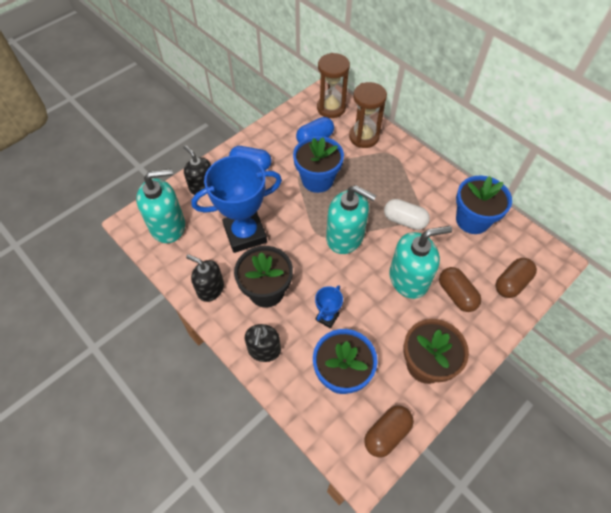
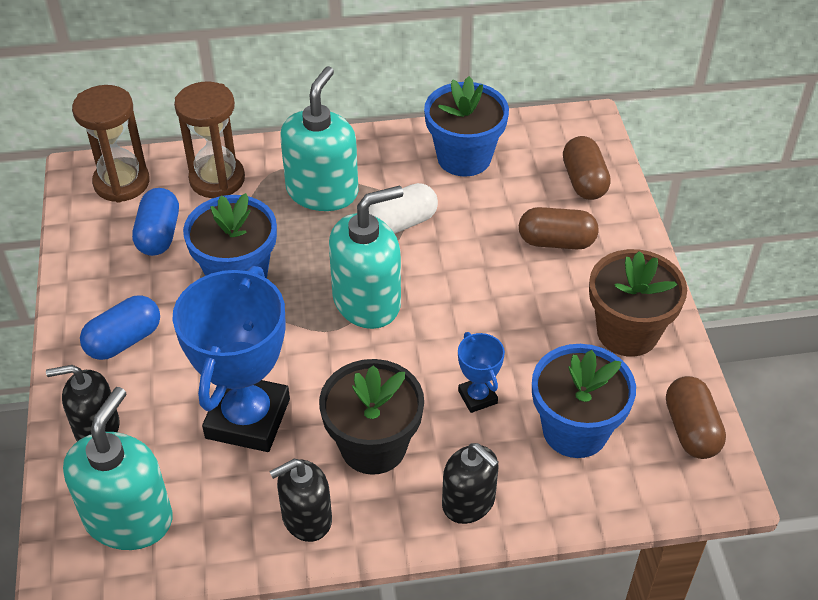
camera: 55 degrees left, 10 degrees down
(409, 279) = (493, 274): turquoise soap dispenser -> turquoise soap dispenser (322, 191)

